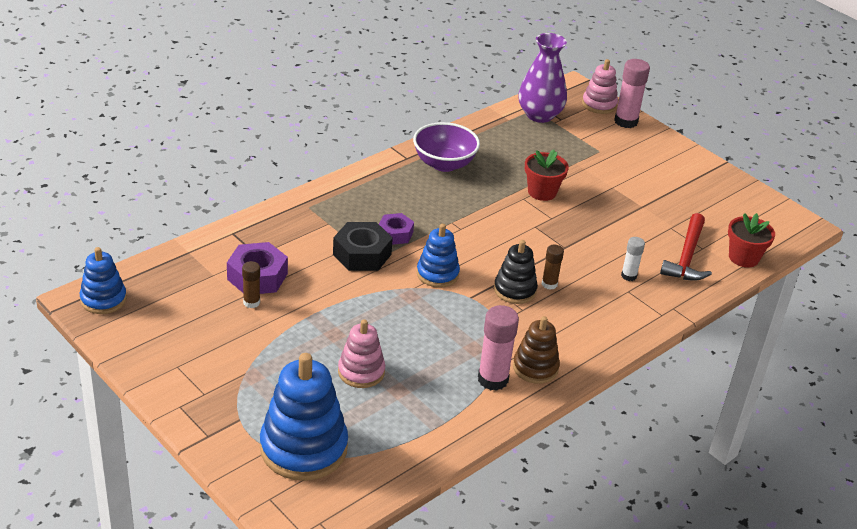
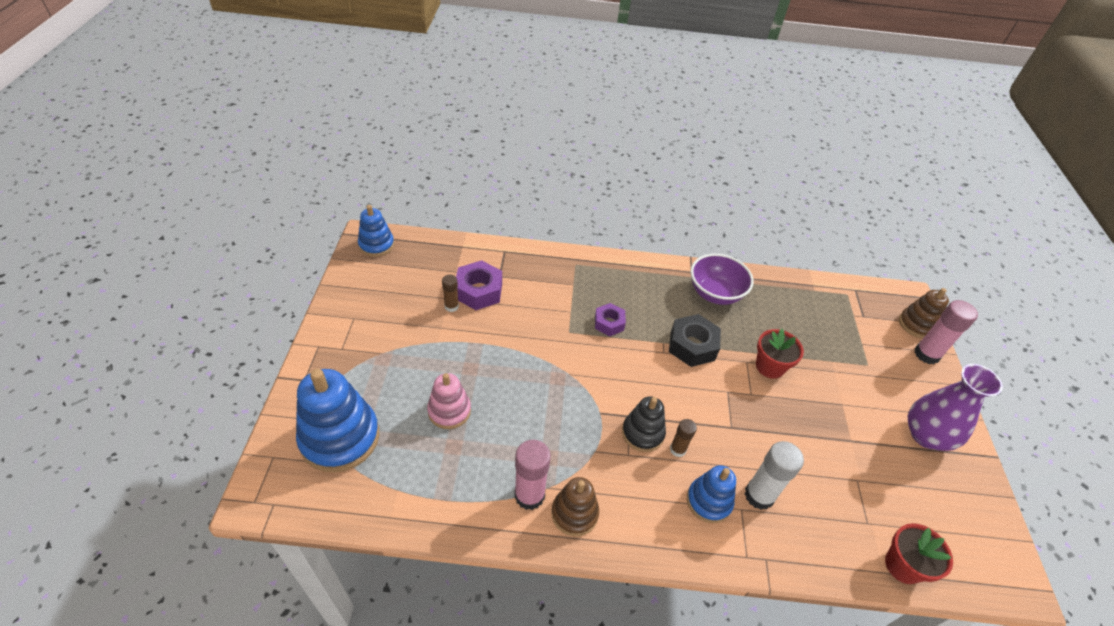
camera: 45 degrees right, 10 degrees up
(362, 254) = (566, 322): black nut -> black nut (692, 346)
(437, 274) = (600, 376): blue stacking toy -> blue stacking toy (709, 501)
(539, 115) = (847, 302): purple vase -> purple vase (926, 435)
(599, 104) = (916, 324): pink stacking toy -> brown stacking toy
(628, 276) = (759, 495): white glue stick -> white glue stick, size x1.75
(686, 257) = (840, 520): red hammer -> none

